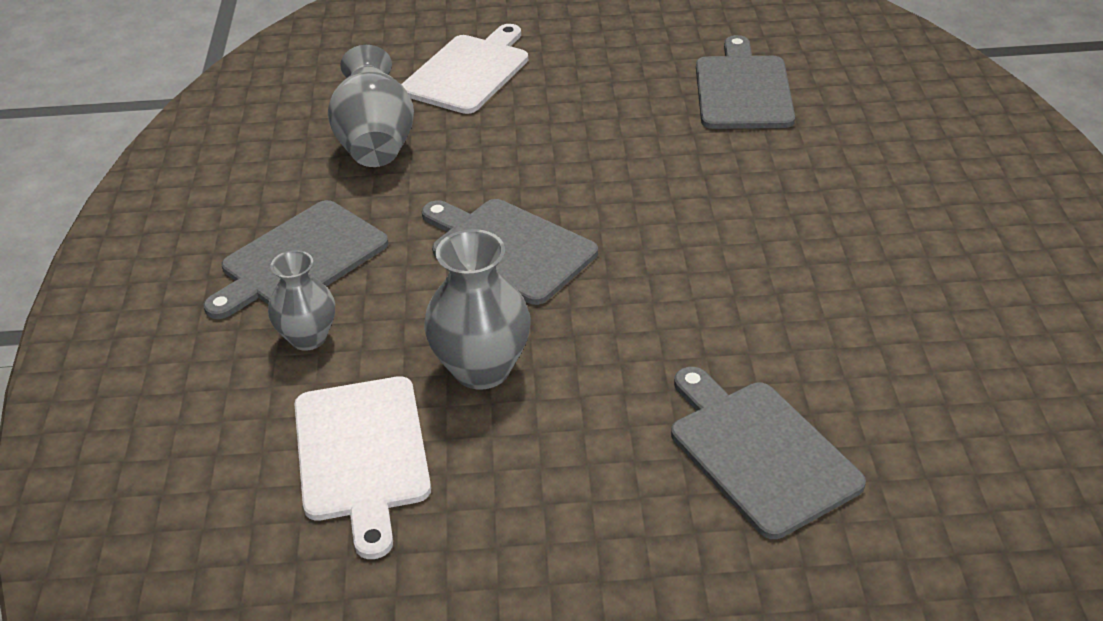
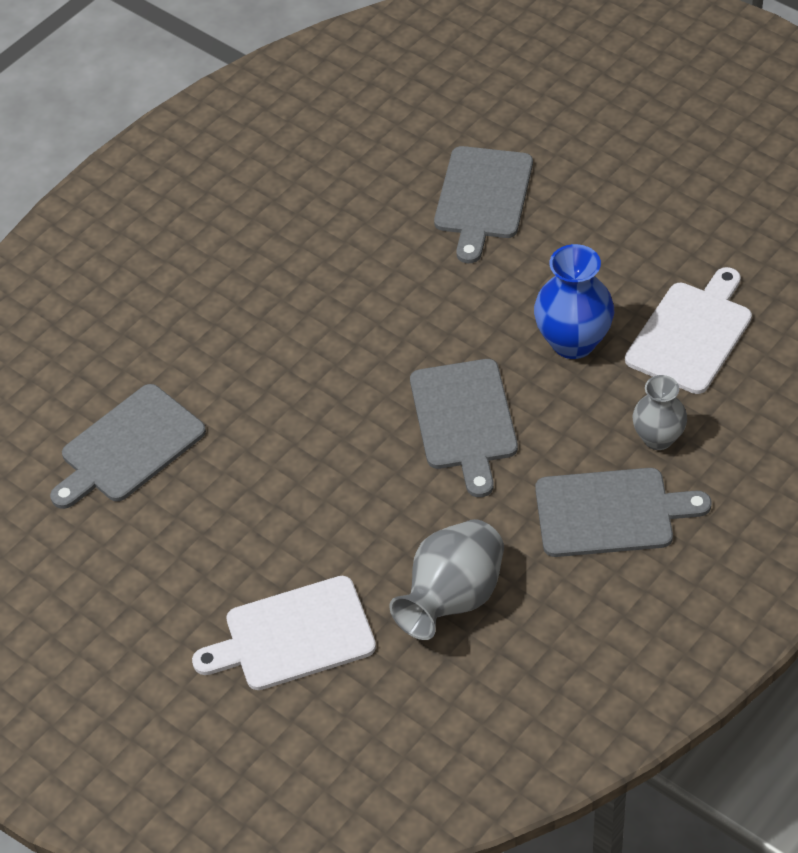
camera: 135 degrees left, 10 degrees up
(482, 369) = (573, 342): grey vase -> blue vase

